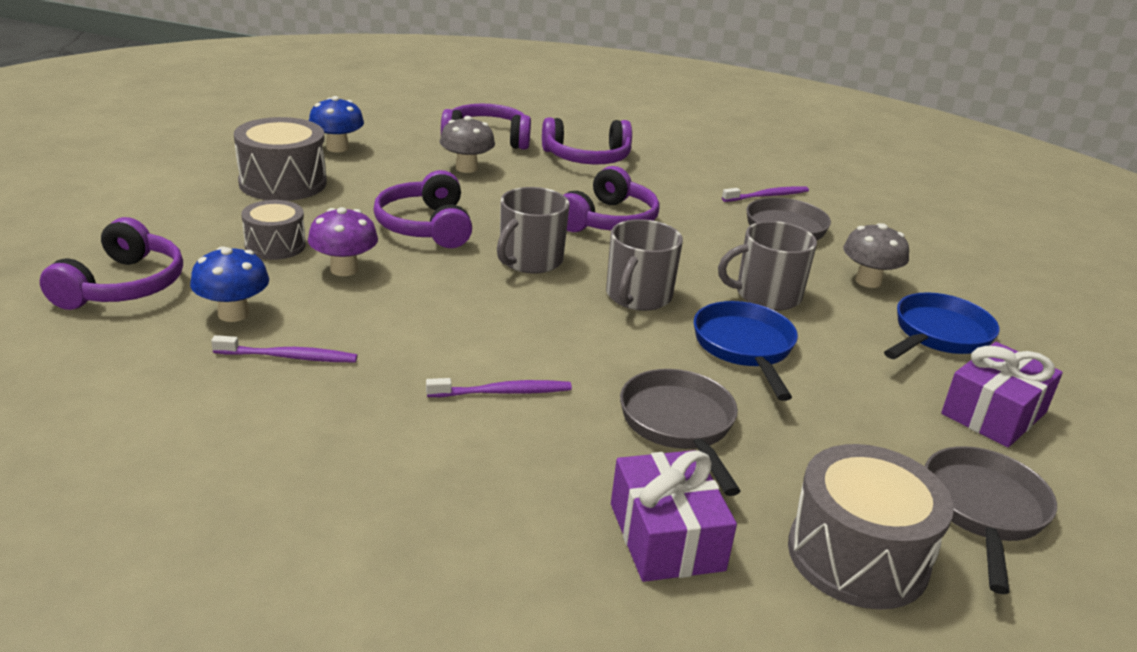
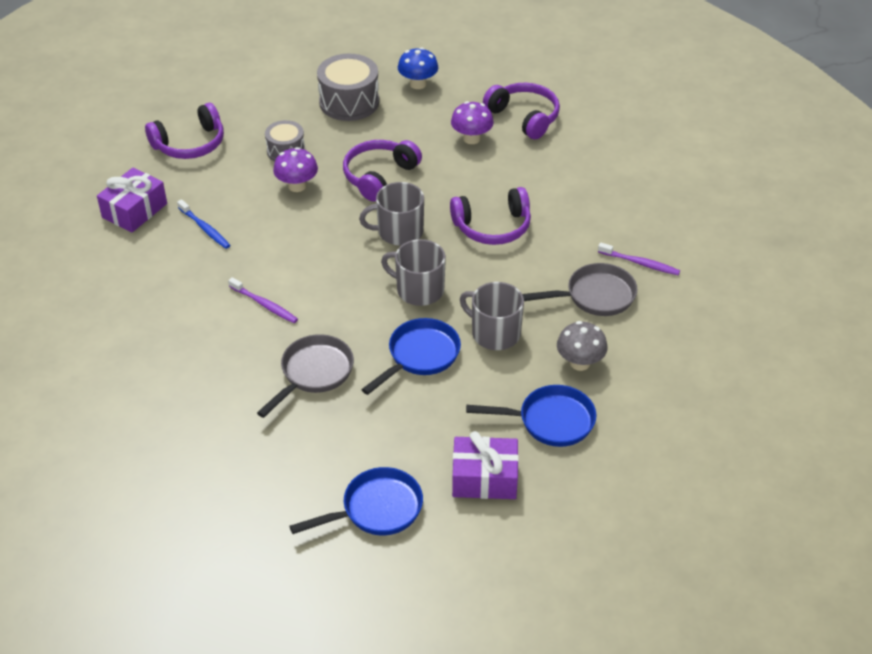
camera: 50 degrees right, 15 degrees up
(233, 314) = (214, 188): blue mushroom -> none
(289, 357) = (205, 228): purple toothbrush -> blue toothbrush
(466, 168) = (471, 138): grey mushroom -> purple mushroom
(587, 158) = (567, 166): purple headphones -> none
(638, 296) = (419, 290): grey mug -> grey mug turned 45 degrees clockwise
(666, 536) = (224, 416): purple gift -> purple gift (134, 210)
(857, 556) = (284, 481): grey drum -> none
(983, 511) = (376, 509): grey pan -> blue pan

